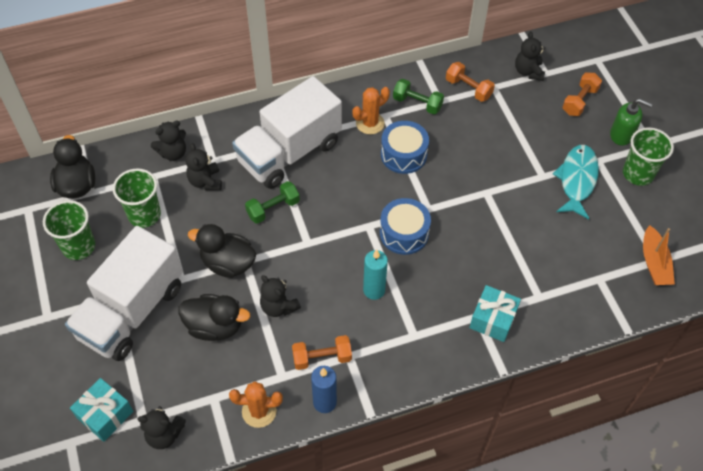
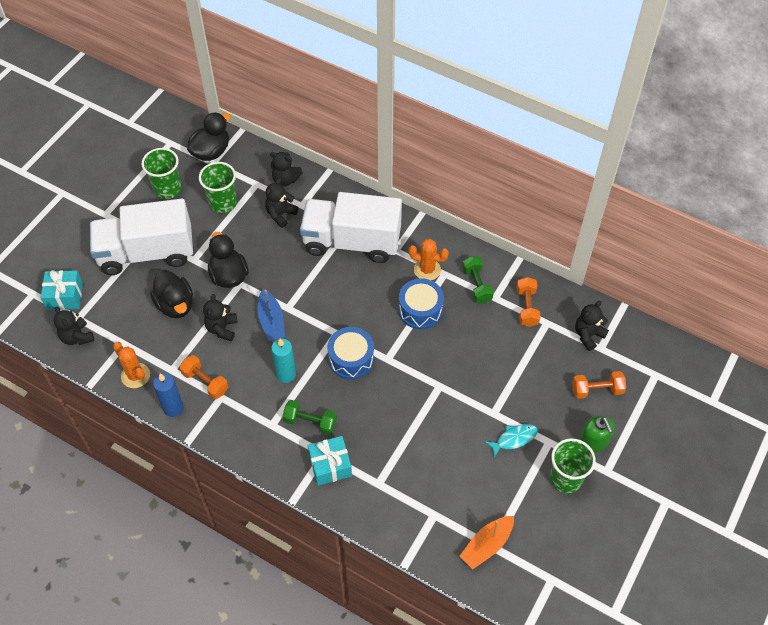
camera: 50 degrees right, 0 degrees up
(273, 209) = (296, 268): green dumbbell -> green dumbbell (310, 422)
(309, 264) = (271, 321): none -> blue boat
(577, 180) = (514, 439): turquoise fish -> turquoise fish, size x0.61

